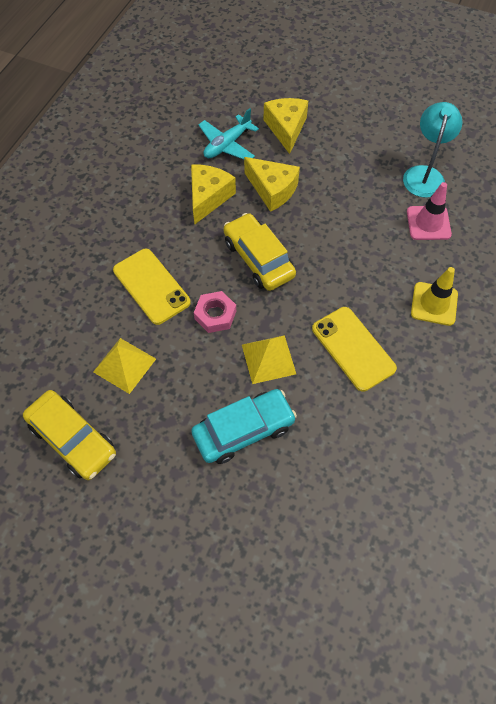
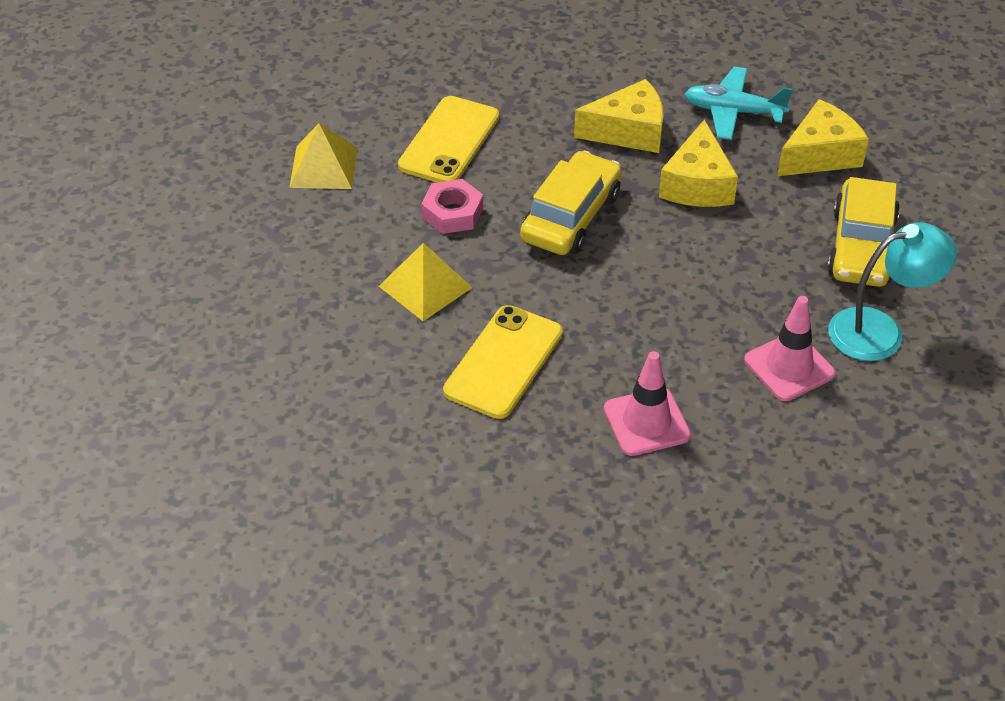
camera: 60 degrees right, 15 degrees down
(73, 439) = (202, 169): yellow car -> yellow car (861, 246)
(243, 430) = (308, 304): turquoise car -> none
(434, 304) = (646, 422): yellow traffic cone -> pink traffic cone

